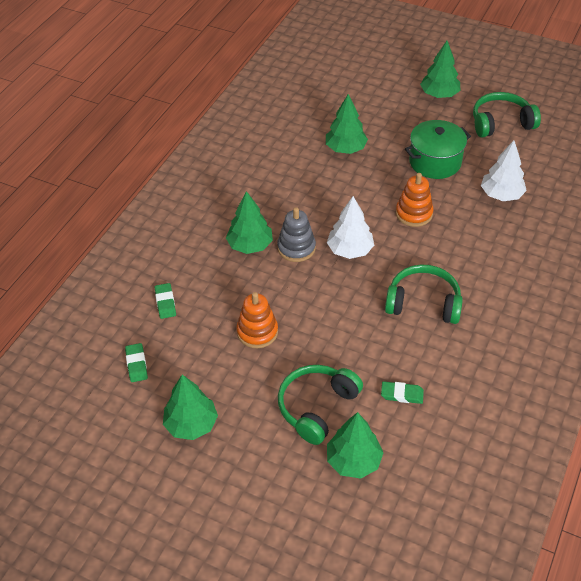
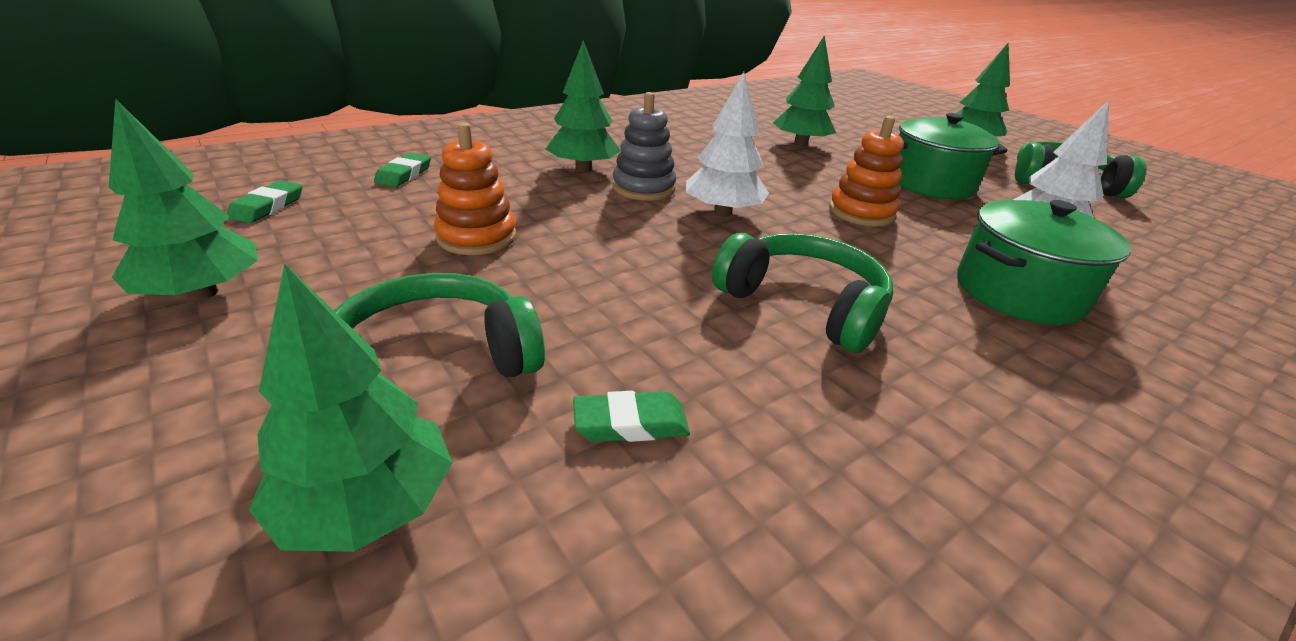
camera: 25 degrees right, 15 degrees down
(402, 394) = (630, 423): green eraser -> green eraser turned 45 degrees counterclockwise
(502, 247) = (1018, 292): none -> green pot

